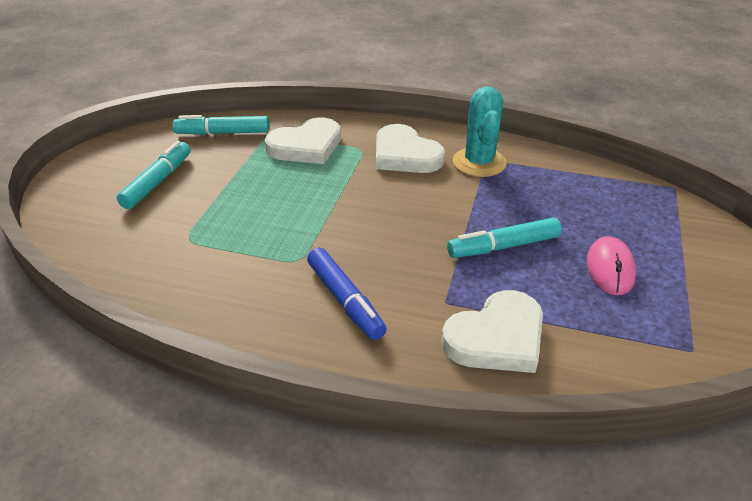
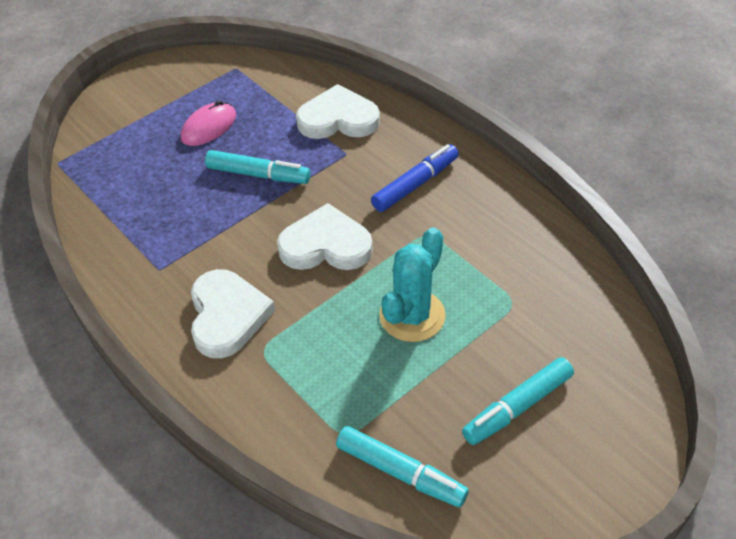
camera: 145 degrees left, 10 degrees up
(306, 146) = (317, 387): white heart -> white heart (326, 245)
(345, 300) = (415, 184): blue marker -> blue marker turned 45 degrees clockwise
(479, 162) = (170, 268): turquoise cactus -> turquoise cactus (412, 316)

